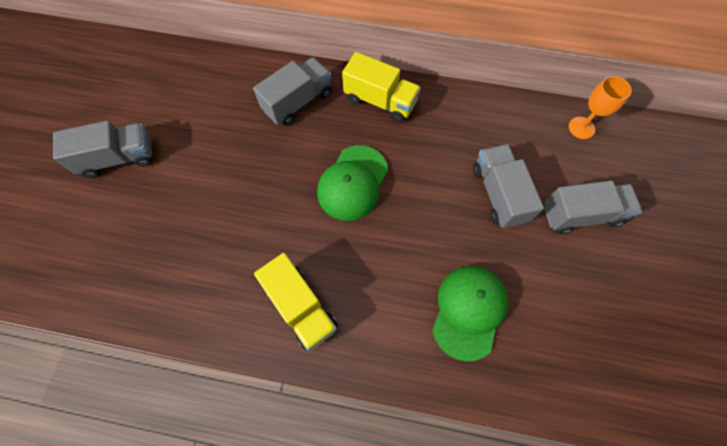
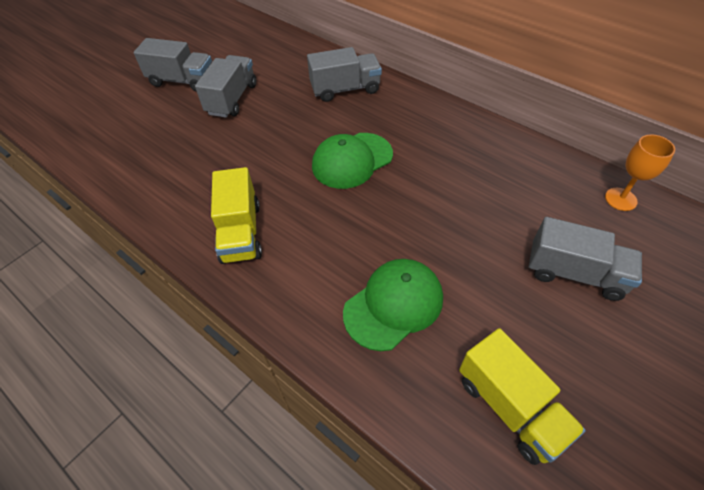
camera: 30 degrees right, 15 degrees down
(380, 101) = (419, 111): yellow truck -> yellow truck (510, 406)
(498, 194) = (490, 220): grey truck -> grey truck (232, 99)

